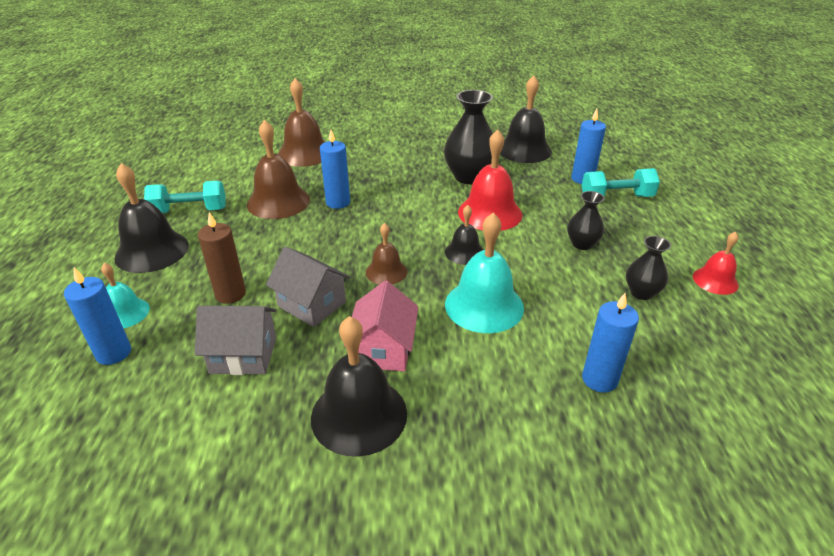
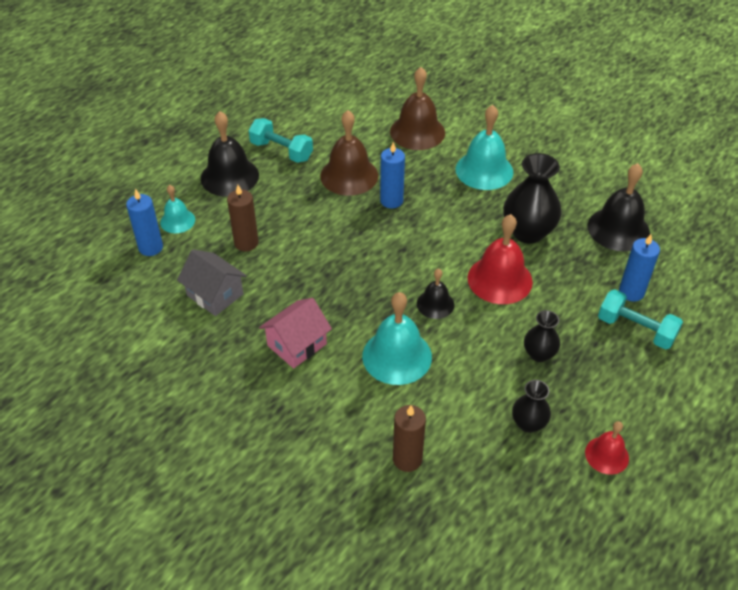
camera: 40 degrees right, 10 degrees up
(312, 304) = (287, 282): grey house -> none
(359, 415) = (240, 377): black bell -> none
(386, 271) = (361, 286): brown bell -> none
(388, 155) = (484, 170): none -> turquoise bell
(599, 379) = (407, 459): blue candle -> brown candle

